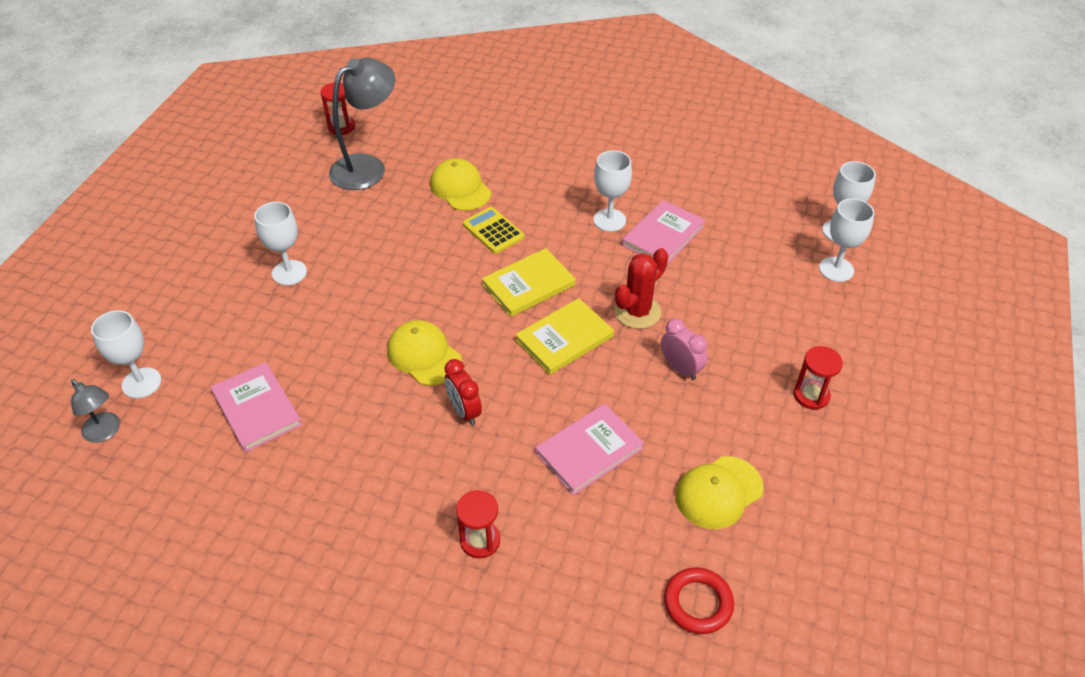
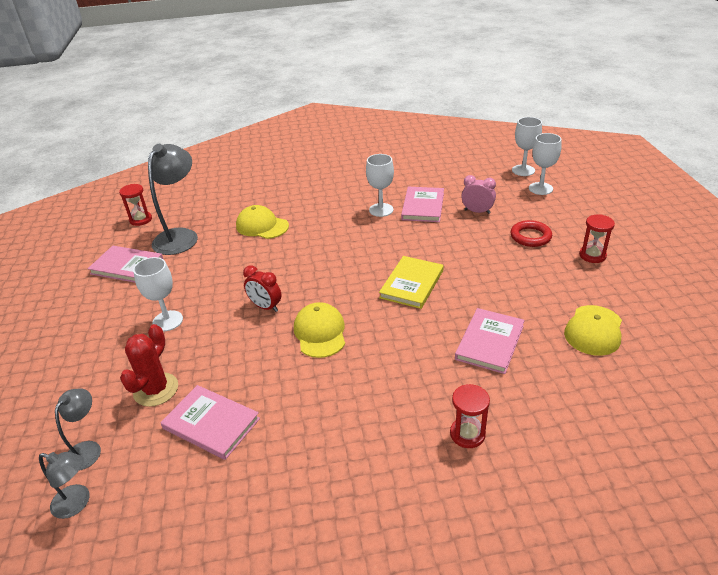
camera: 25 degrees left, 10 degrees down
(141, 383) = (88, 449): white goblet -> grey lamp
(291, 186) = (127, 266): none -> pink book
(424, 355) = (320, 332): yellow cap -> yellow cap turned 60 degrees clockwise
(464, 411) = (381, 355): red clock -> red clock (265, 307)
(493, 231) = (307, 241): yellow calculator -> none
(528, 285) = (359, 263): yellow book -> none
(637, 312) = (445, 251): red cactus -> red cactus (156, 390)
(680, 368) = (502, 272): pink clock -> pink clock (477, 211)
(698, 603) = (647, 401): red ring -> red ring (530, 236)

